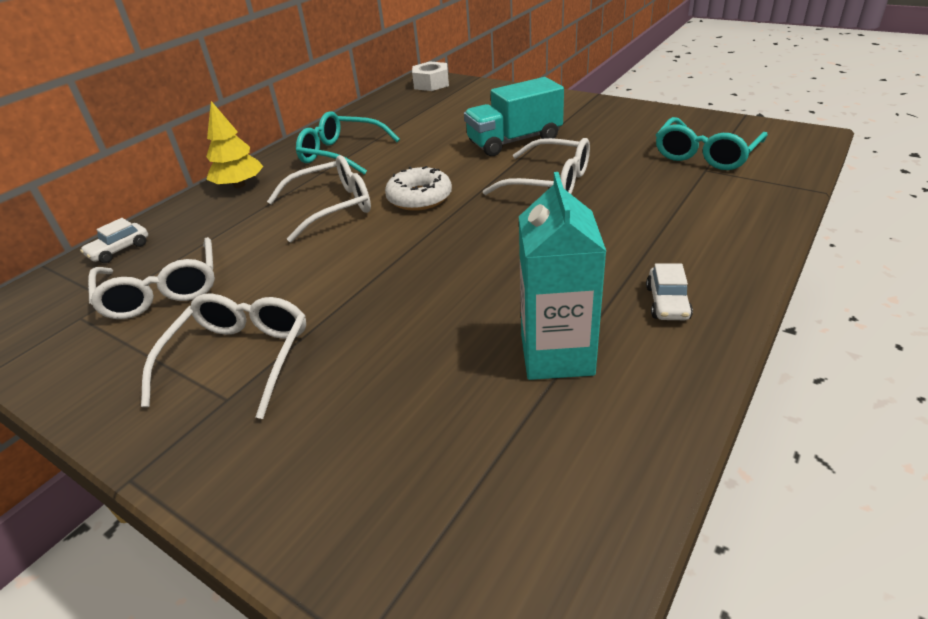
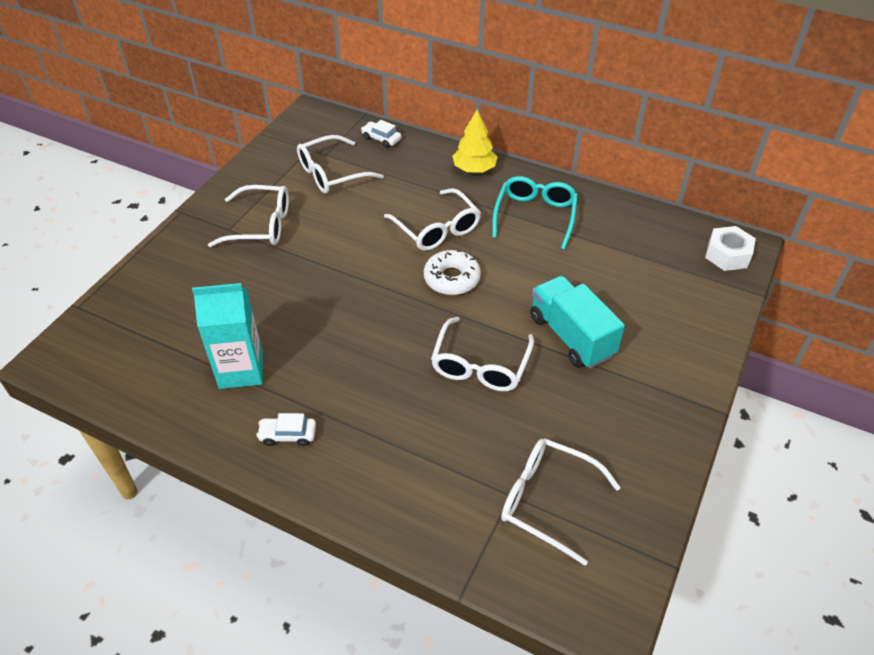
camera: 80 degrees right, 10 degrees up
(705, 154) = (547, 501): turquoise glasses -> white glasses

